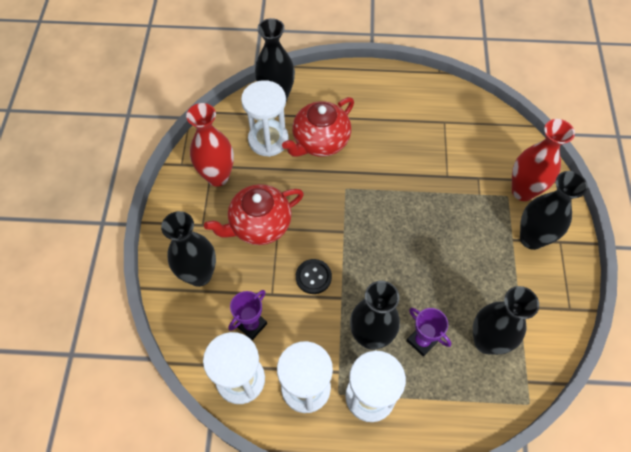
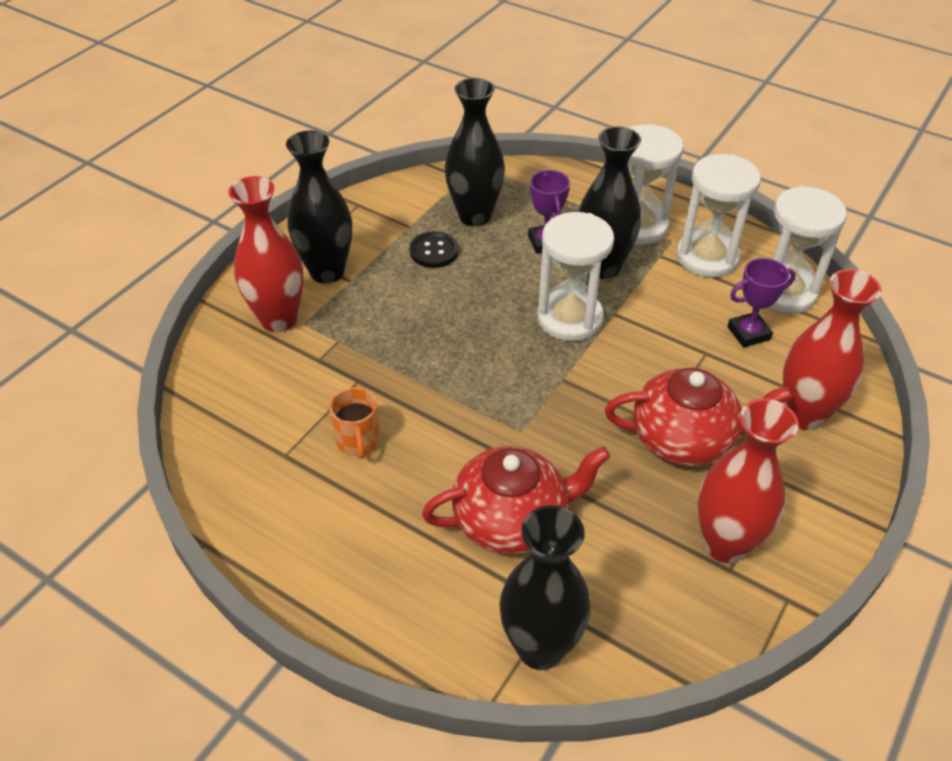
camera: 150 degrees left, 15 degrees down
(199, 275) = (804, 415): black vase -> red vase
(268, 140) = (602, 568): white hourglass -> white hourglass (569, 318)
(313, 277) = (638, 347): black button -> black button (434, 251)
(418, 144) = (358, 441): none -> orange mug

